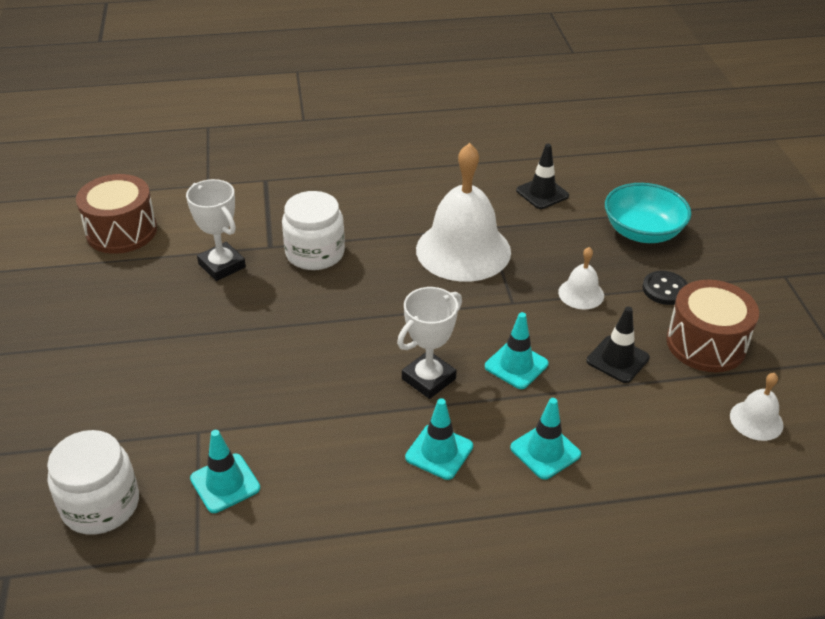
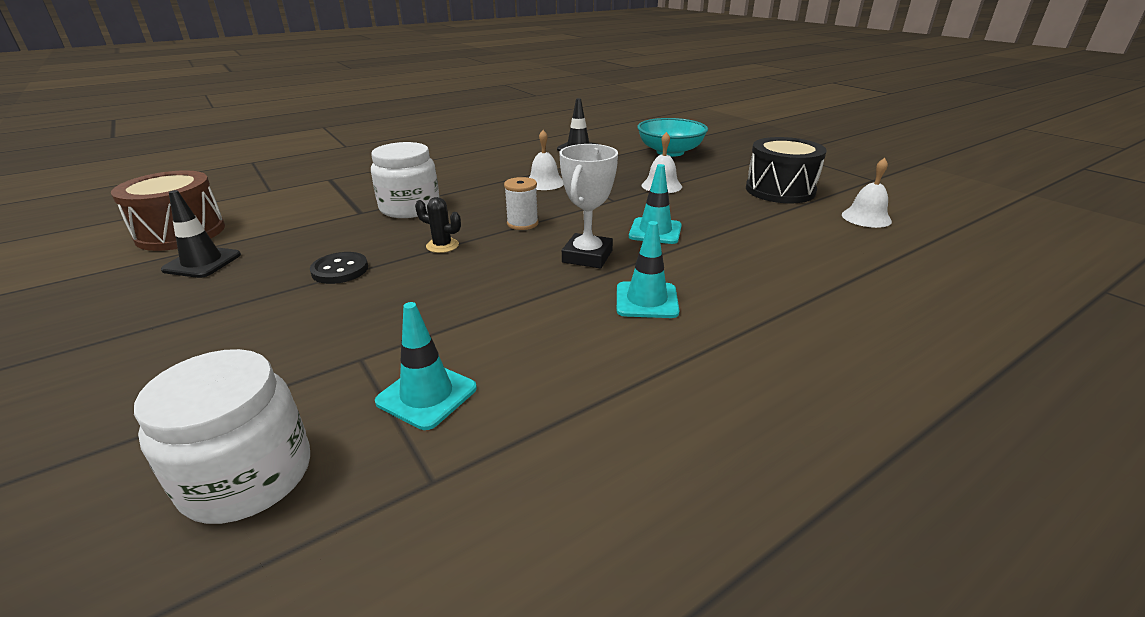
camera: 25 degrees left, 10 degrees down
(222, 265) = (315, 232): white trophy -> none
(315, 320) = (442, 246): none -> black cactus
(401, 311) = (522, 223): none -> white spool
(463, 250) = (544, 183): white bell -> white bell, size x0.46
(545, 451) = (739, 274): turquoise traffic cone -> none
(617, 359) = (729, 211): black traffic cone -> black traffic cone (202, 262)
(665, 289) = (718, 172): black button -> black button (340, 270)
(706, 344) = (780, 190): brown drum -> black drum

